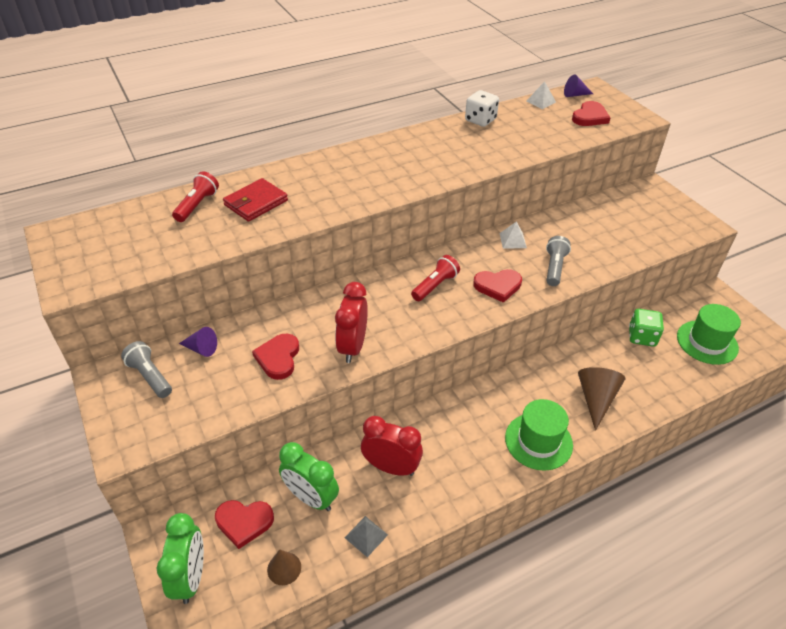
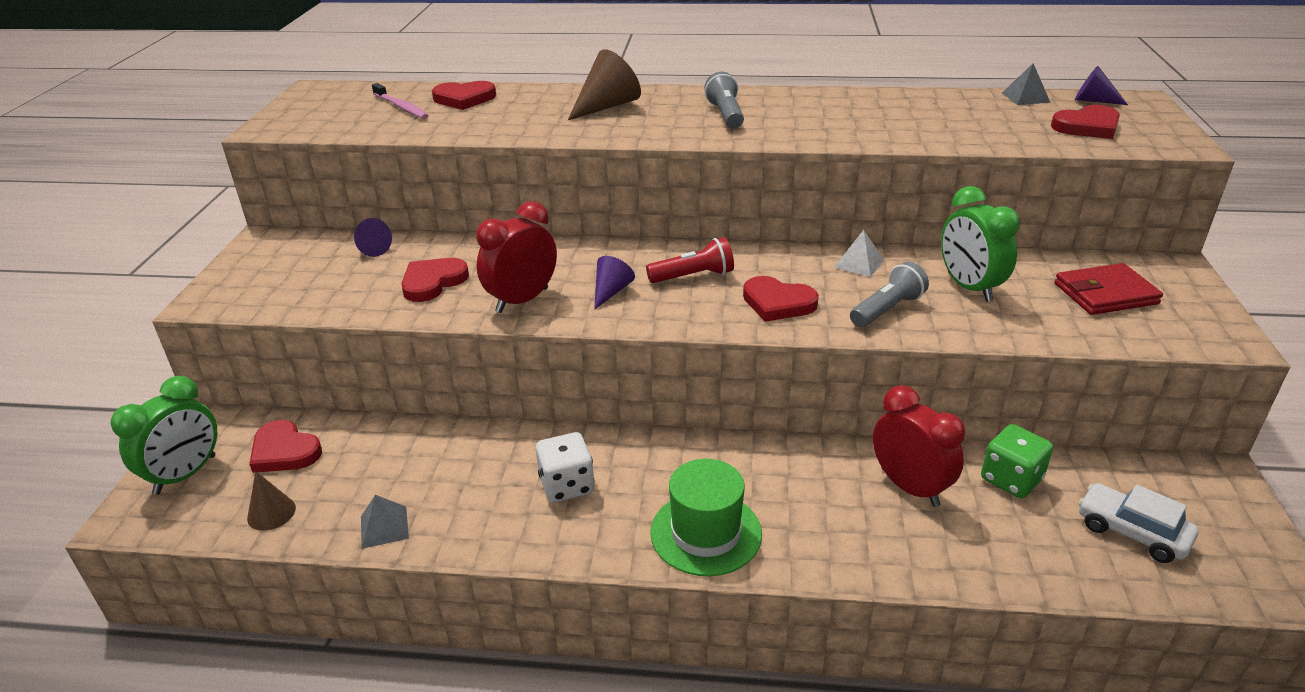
camera: 35 degrees right, 10 degrees down
(150, 376) = (299, 254): grey flashlight -> grey flashlight (725, 115)
(157, 229) = (401, 107): none -> pink toothbrush
(197, 205) = (464, 99): red flashlight -> red heart
(256, 203) = (524, 110): red wallet -> red wallet (1105, 294)
(311, 498) = (372, 461): green clock -> green clock (969, 287)
(391, 467) = (488, 473): red clock -> red clock (909, 487)
(399, 317) = (611, 291): none -> purple cone
(480, 120) = (904, 98): white dice -> white dice (567, 485)
(541, 101) = (1025, 97): white pyramid -> grey pyramid
(596, 399) = (848, 523): brown cone -> brown cone (607, 106)
(707, 342) = (1131, 532): green hat -> white car

